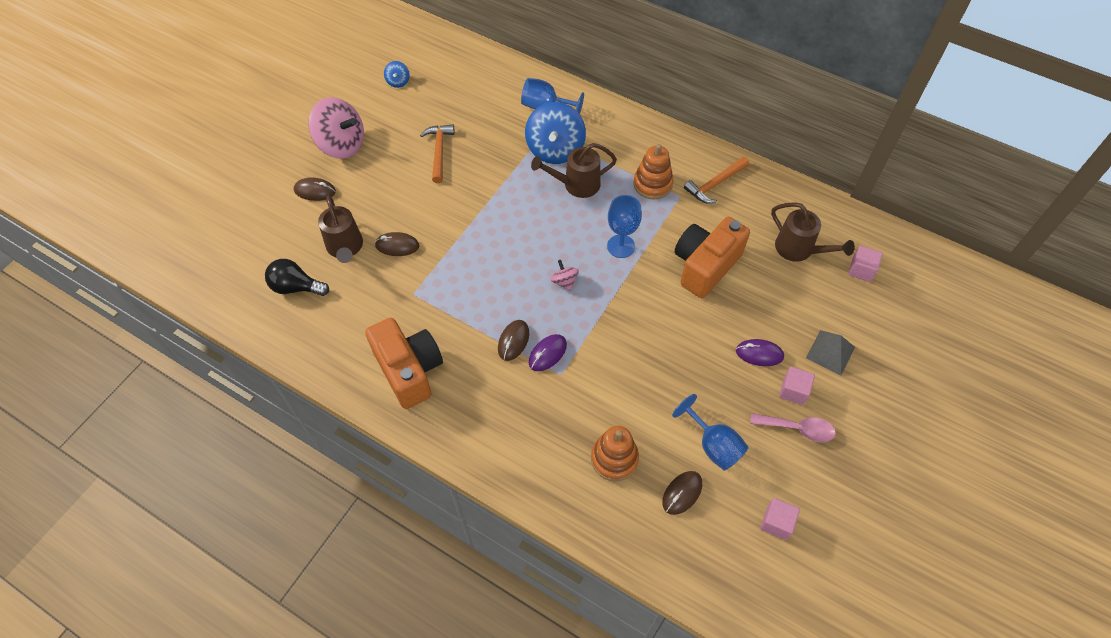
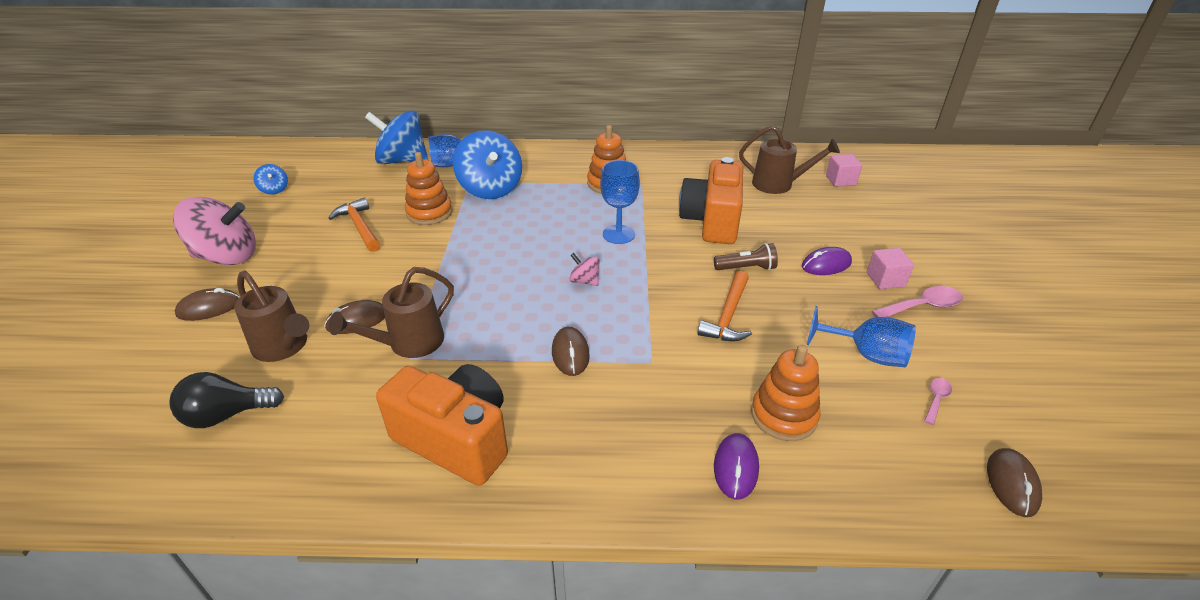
camera: 30 degrees left, 20 degrees down
(495, 158) = (429, 213): none -> orange stacking toy
(505, 84) = (402, 161): none -> blue spinning top
(547, 353) = (619, 349): purple mouse -> purple mouse (735, 468)
(576, 185) = (533, 206): brown watering can -> brown watering can (408, 344)
(682, 493) = (885, 413): brown mouse -> brown mouse (1012, 484)
(693, 327) = (746, 268): none -> brown flashlight
(715, 184) = (664, 167): orange hammer -> orange hammer (728, 316)
(728, 503) = (936, 399): none -> pink spoon
(776, 523) = (998, 394): pink cube -> none
(830, 352) = (881, 240): grey pyramid -> none

